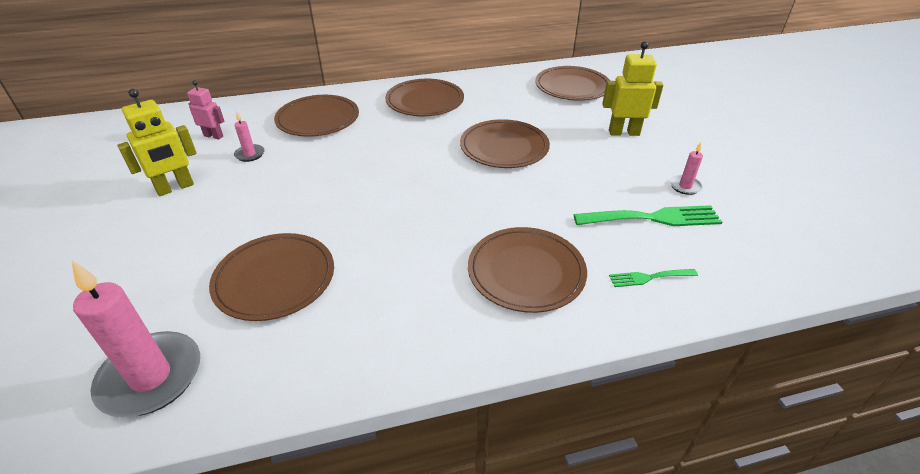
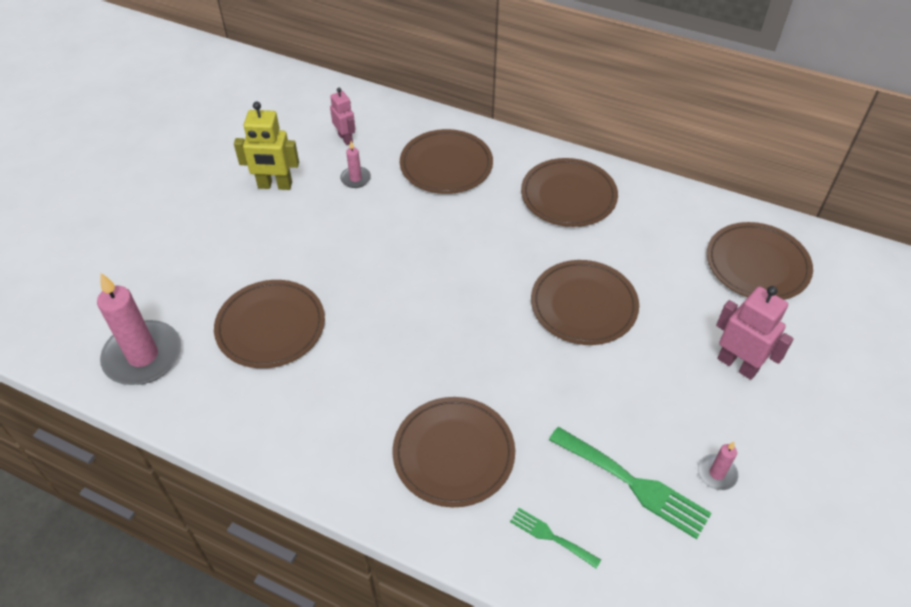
camera: 40 degrees right, 10 degrees up
(623, 132) = (737, 364): yellow robot -> pink robot

